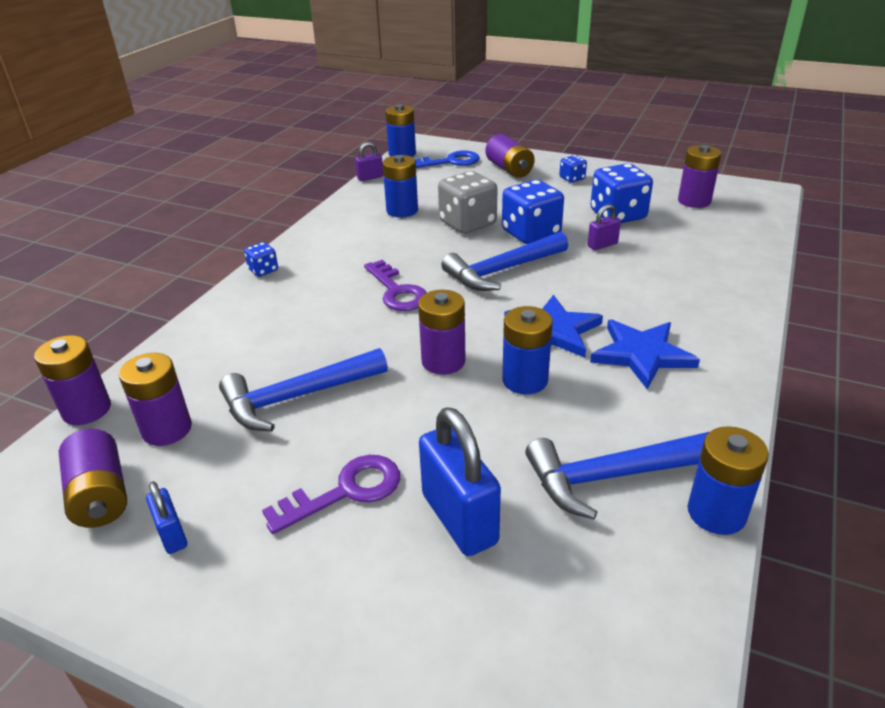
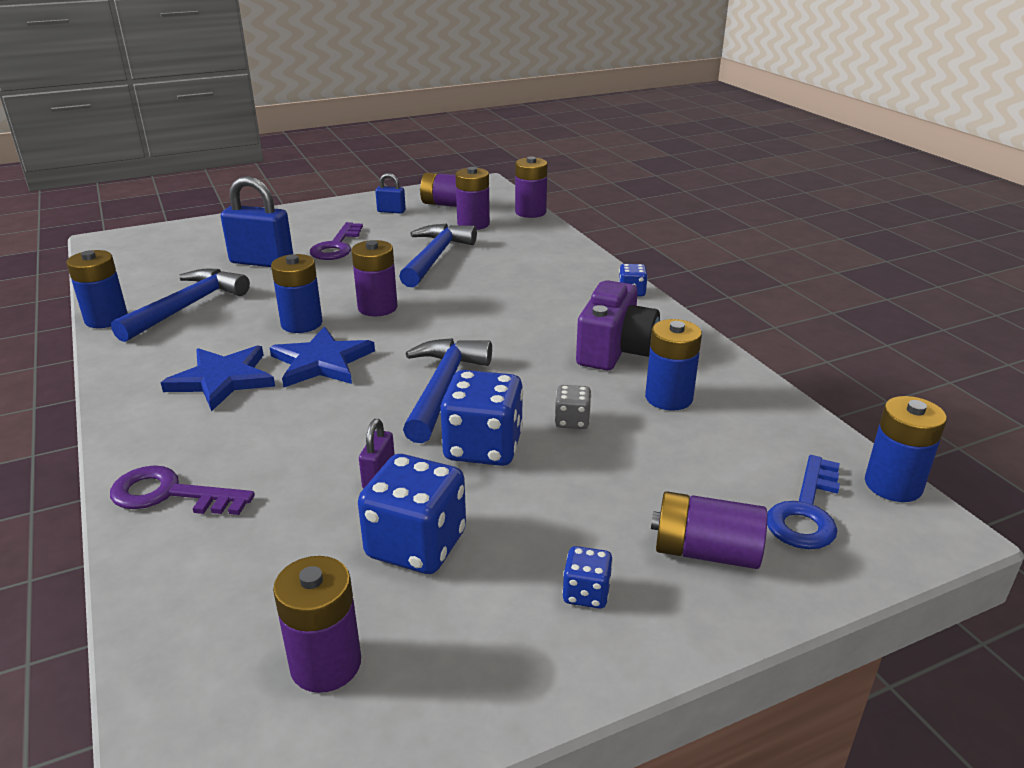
camera: 130 degrees right, 5 degrees down
(368, 242) = (615, 350): none -> purple camera
(370, 177) = (810, 419): purple padlock -> none
(397, 291) = (499, 328): purple key -> purple key (170, 494)
(467, 223) = (572, 421): grey dice -> grey dice, size x0.50

